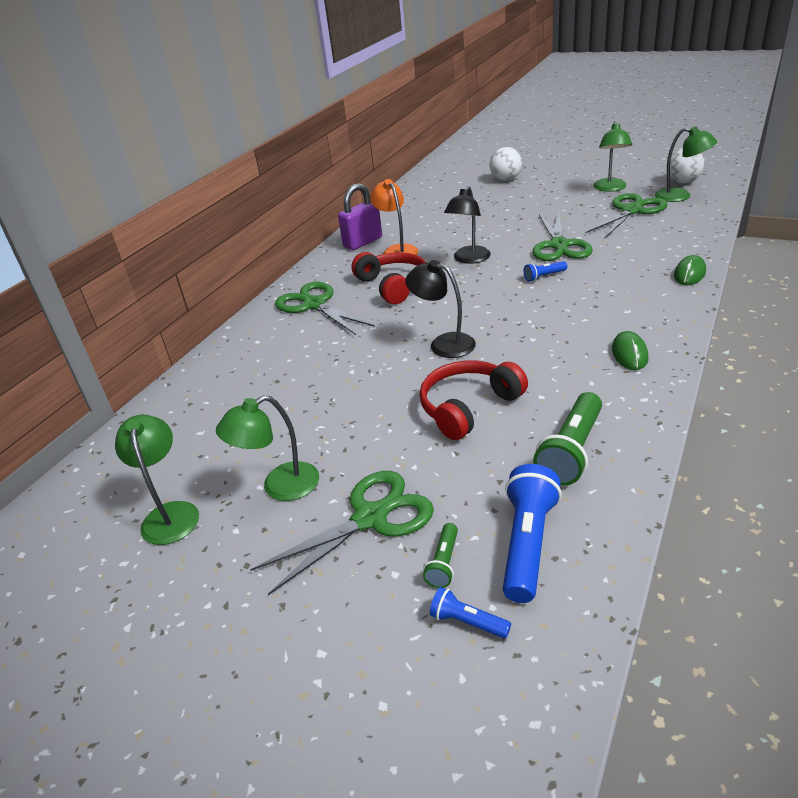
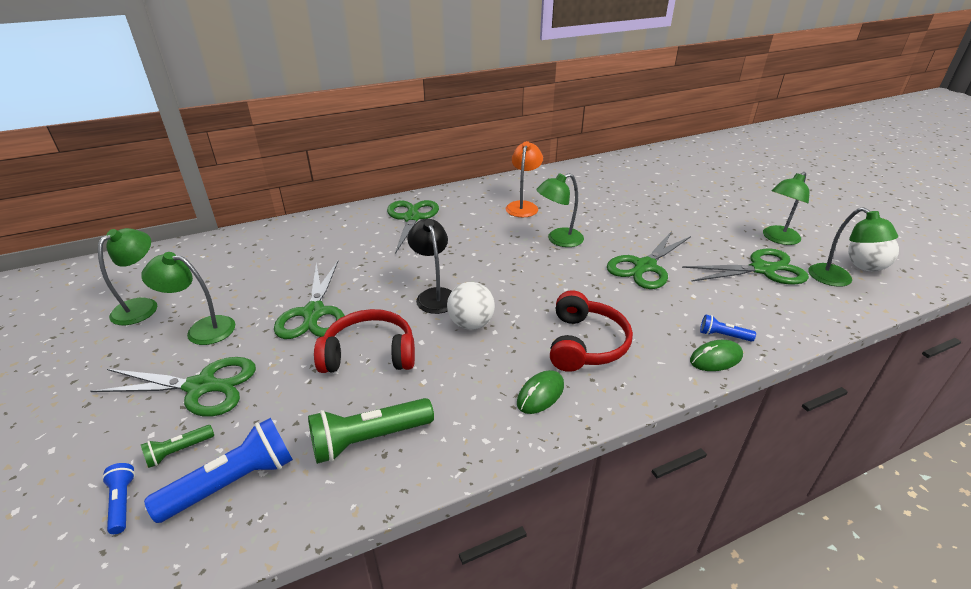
camera: 35 degrees right, 0 degrees up
(363, 242) = (512, 188): purple padlock -> none
(365, 412) = (314, 313): none -> green scissors
(394, 285) = (477, 232): red headphones -> red headphones (585, 344)
(469, 259) = (558, 240): black lamp -> green lamp
(506, 179) = (697, 187): white ball -> white ball (471, 324)
(544, 276) = (588, 286): blue flashlight -> blue flashlight (723, 335)

